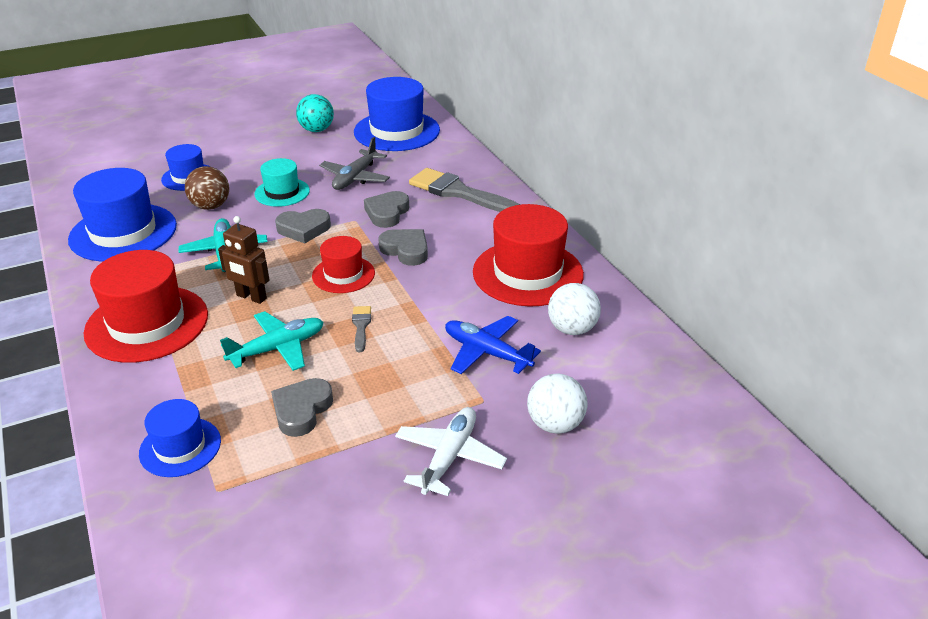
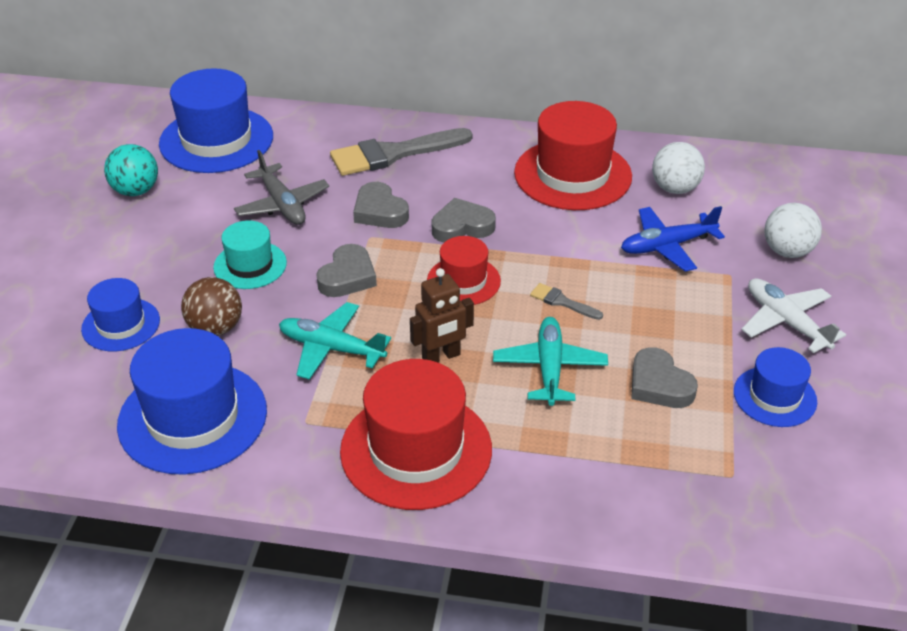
camera: 55 degrees left, 5 degrees up
(180, 447) = (651, 483): blue hat -> blue hat (775, 396)

